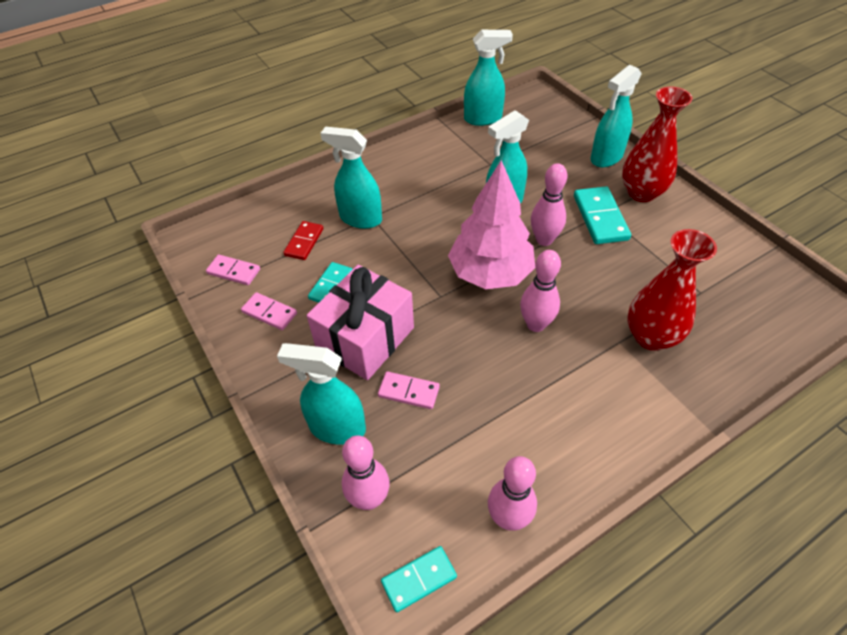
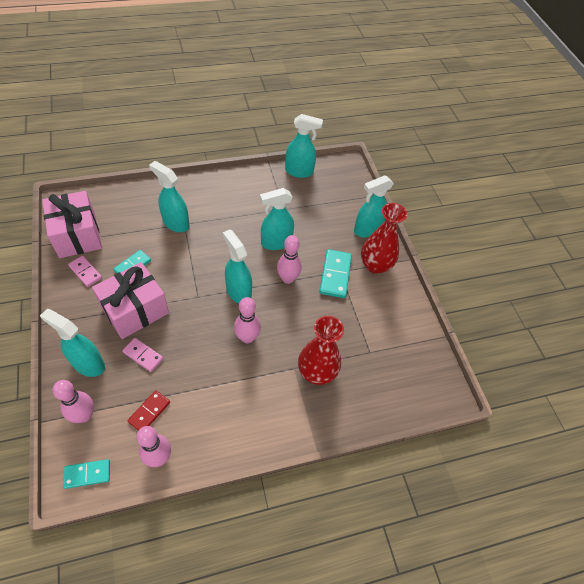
camera: 10 degrees right, 5 degrees up
(234, 271) = (77, 235): pink domino -> pink gift
(304, 242) = (131, 228): red domino -> red domino (149, 412)
(490, 273) = (238, 291): pink tree -> turquoise spray bottle

